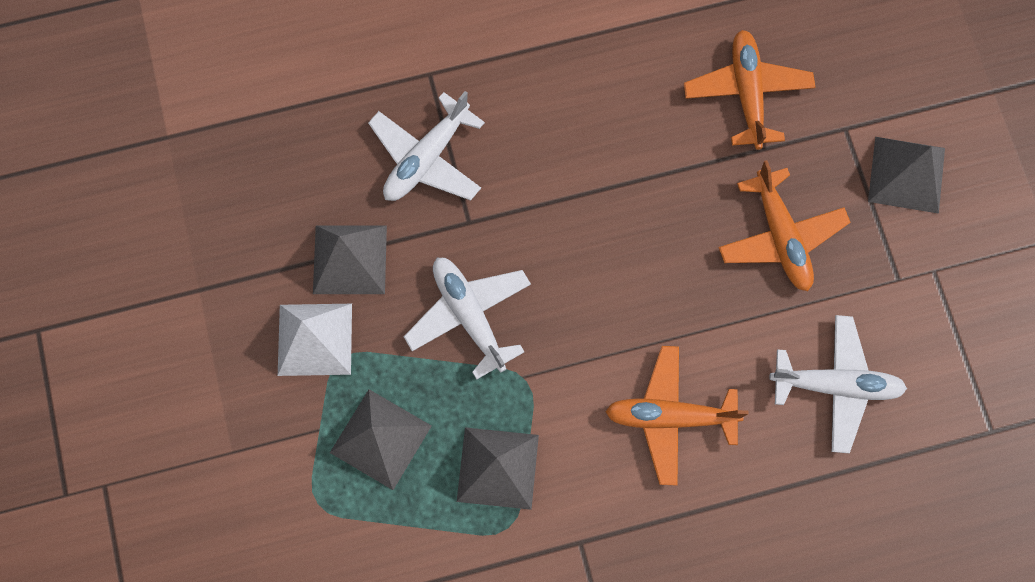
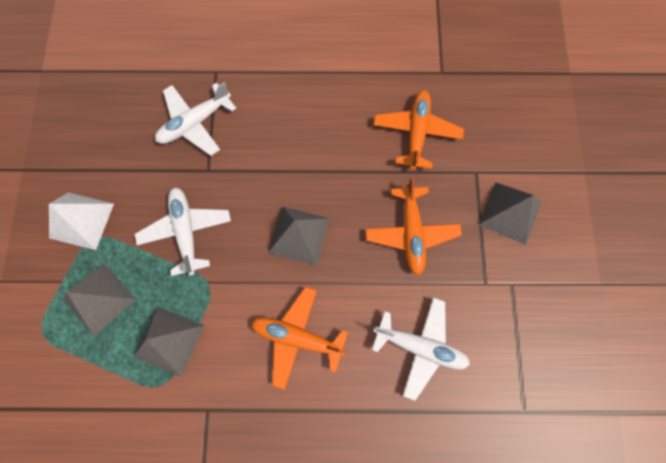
camera: 15 degrees right, 0 degrees up
(350, 259) = (123, 175): grey pyramid -> grey pyramid (299, 235)

